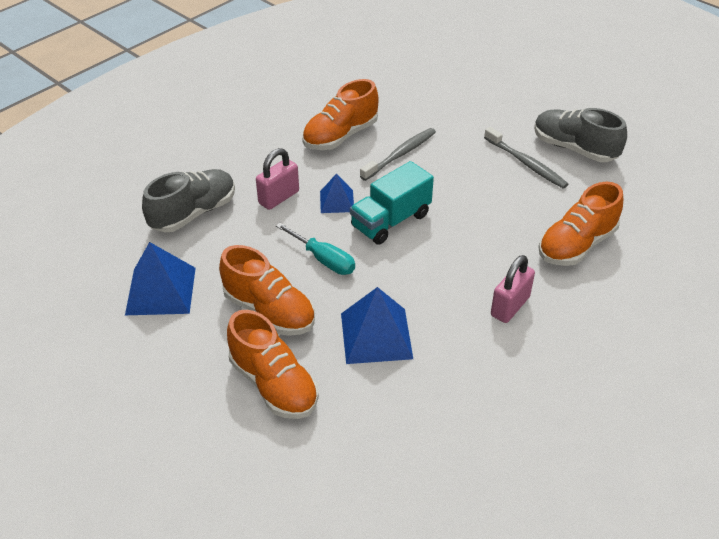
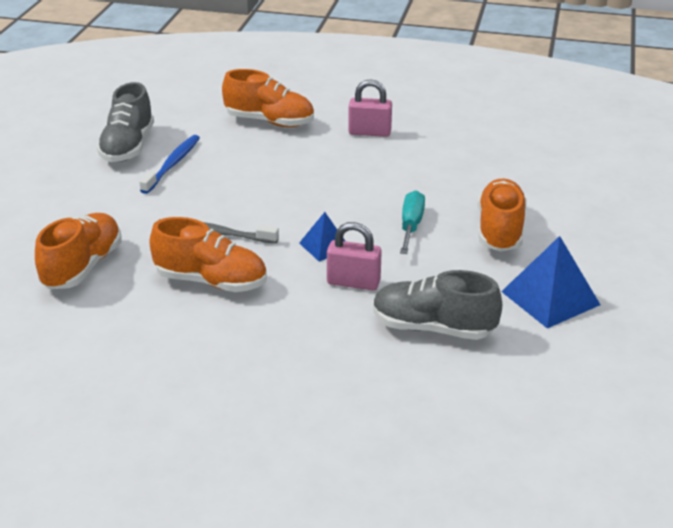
camera: 120 degrees left, 10 degrees down
(274, 384) = (563, 201): orange shoe -> orange shoe (82, 267)
(376, 336) = (464, 175): blue pyramid -> none
(390, 221) = (324, 208): turquoise truck -> none
(526, 163) = (172, 164): grey toothbrush -> blue toothbrush

